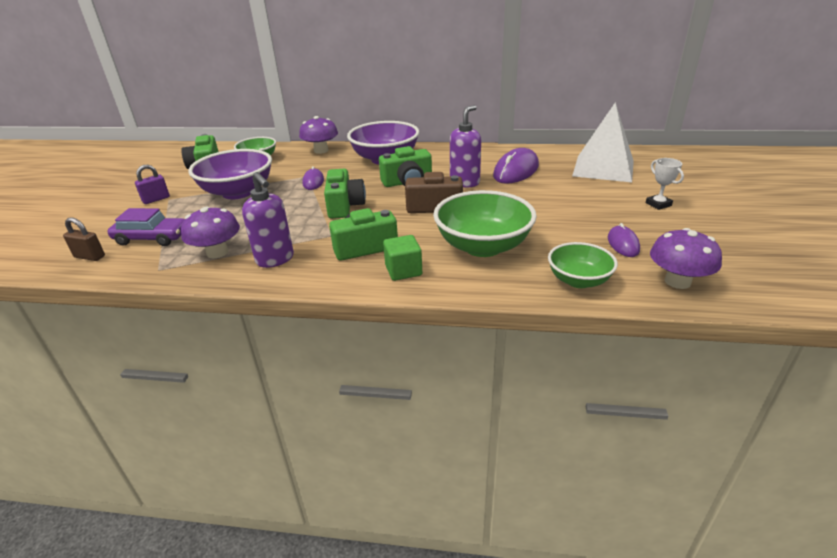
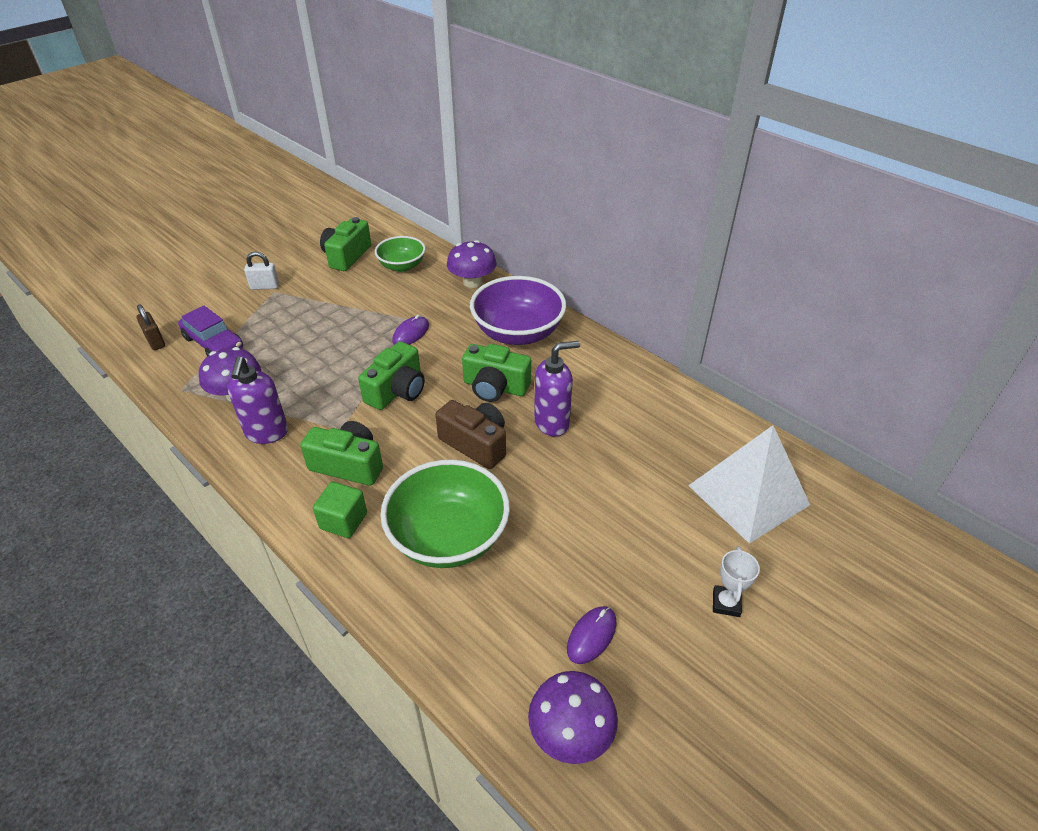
camera: 35 degrees right, 10 degrees up
(156, 199) = (265, 286): purple padlock -> white padlock
(238, 192) = (333, 313): purple bowl -> none
(516, 171) = (633, 436): purple mouse -> none
(578, 280) = (475, 652): green bowl -> none

